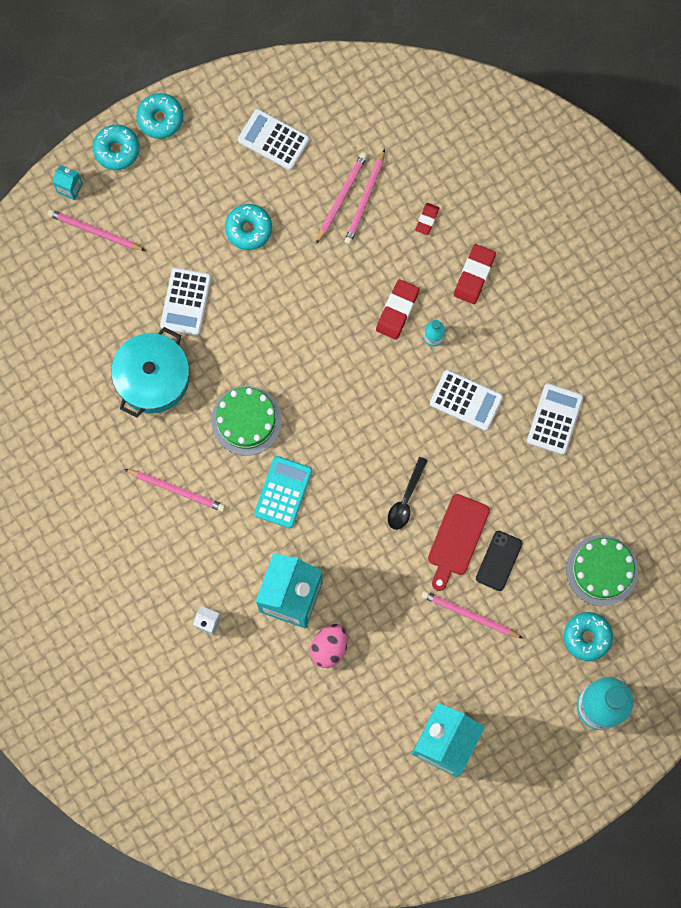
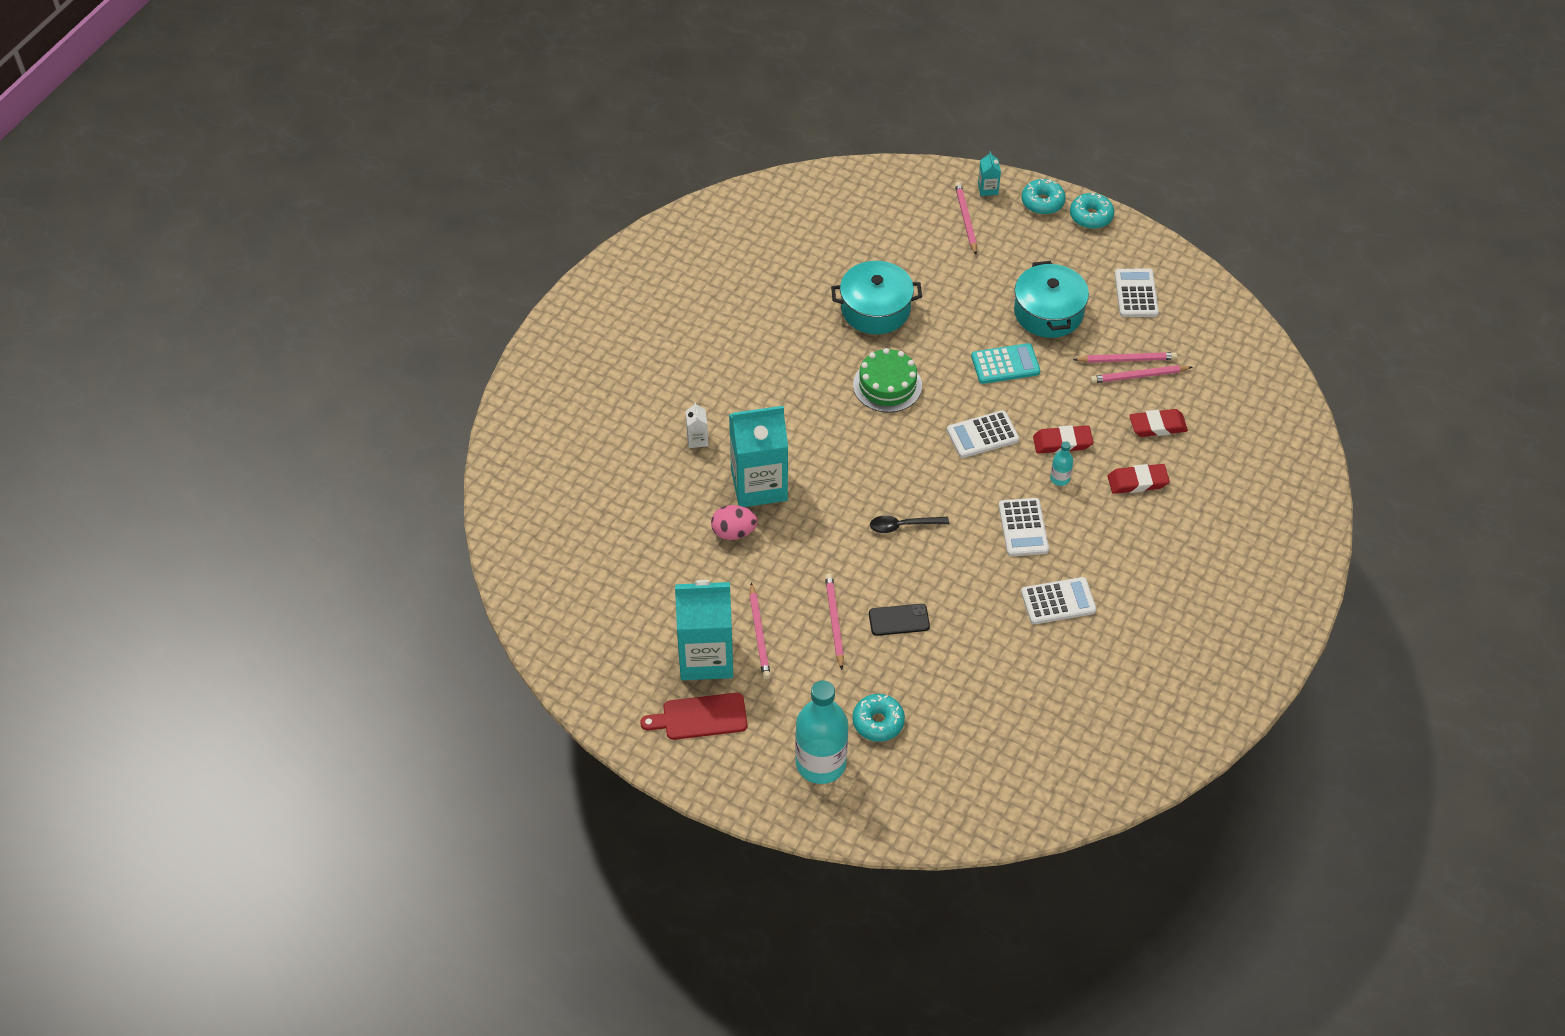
camera: 60 degrees right, 25 degrees down
(176, 490) = (794, 367): pink pencil -> pink pencil (759, 633)
(185, 302) = (955, 300): white calculator -> white calculator (982, 435)
(249, 229) = (1048, 312): turquoise donut -> turquoise pot
(283, 492) = (845, 438): turquoise calculator -> turquoise calculator (1005, 364)
(427, 219) = (1157, 426): red eraser -> red eraser, size x1.68
(457, 538) = (896, 579): red cutting board -> red cutting board (700, 717)
(602, 570) = (948, 704): green cake -> none

